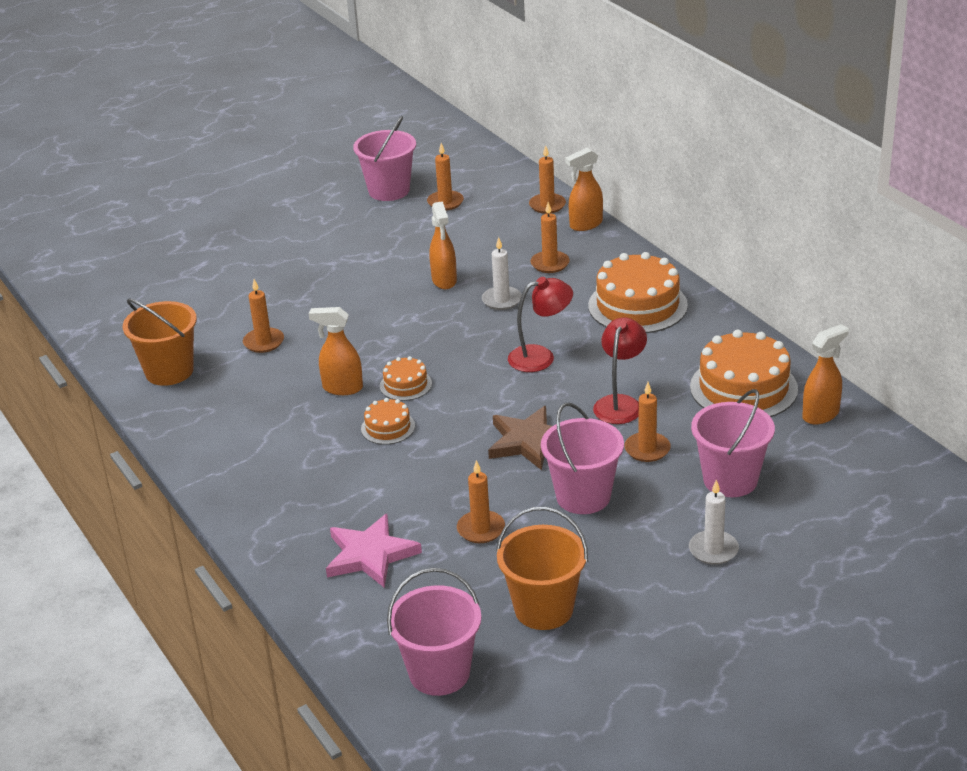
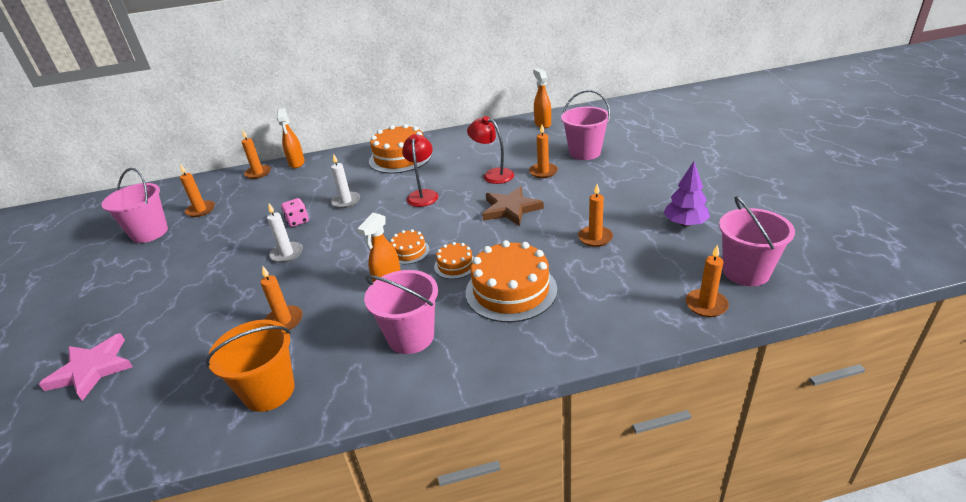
camera: 70 degrees left, 0 degrees up
(370, 555) = (606, 290): pink star -> pink star (92, 369)
(444, 281) = (297, 221): orange spray bottle -> pink dice
(544, 609) = (685, 223): orange bucket -> purple tree
(550, 264) = (325, 180): orange candle -> orange candle (706, 305)
(583, 496) = (578, 197): pink bucket -> pink bucket (411, 337)
(713, 550) = (644, 165): white candle -> white candle (287, 254)
(743, 388) = (505, 139): orange cake -> orange cake (511, 290)

